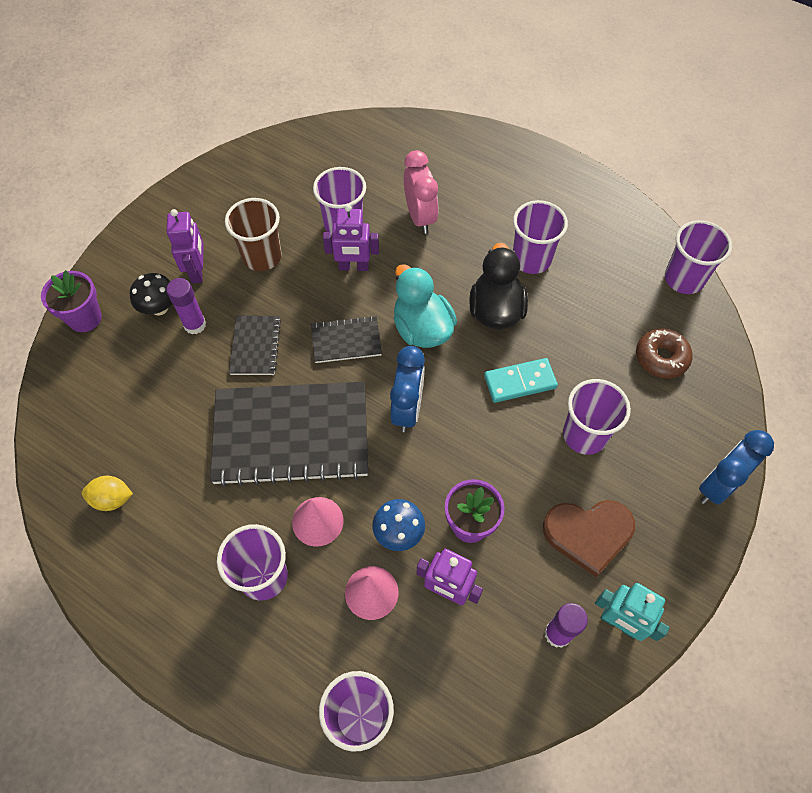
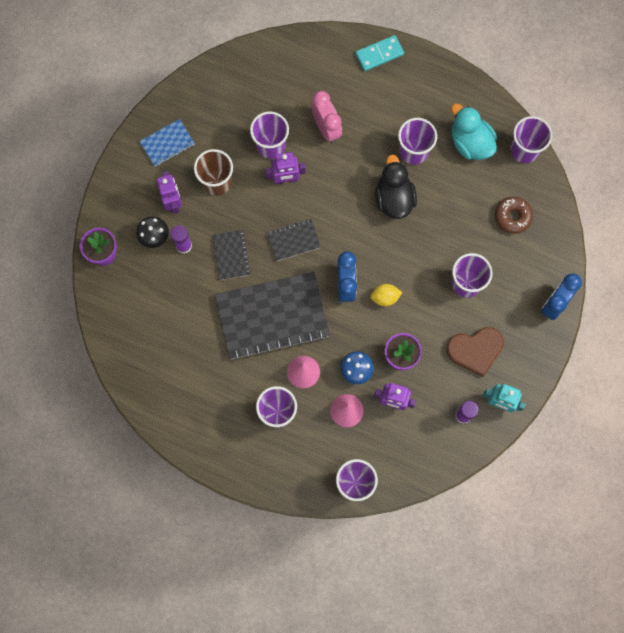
camera: 10 degrees left, 15 degrees up
(112, 499) = (167, 380): yellow lemon -> yellow lemon (385, 297)
(212, 205) = (167, 143): none -> blue notebook
(422, 329) = (344, 222): turquoise duck -> turquoise duck (470, 143)
(520, 382) = (418, 252): turquoise domino -> turquoise domino (379, 54)

